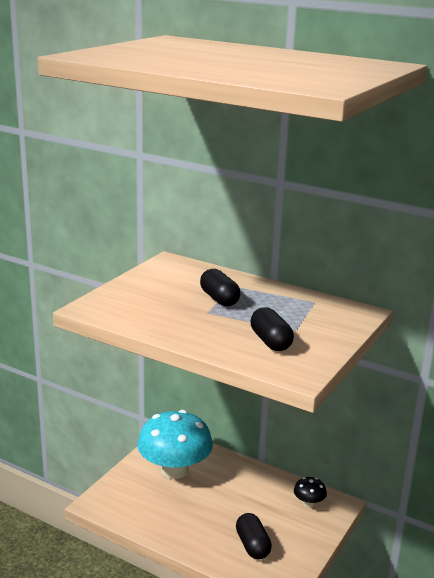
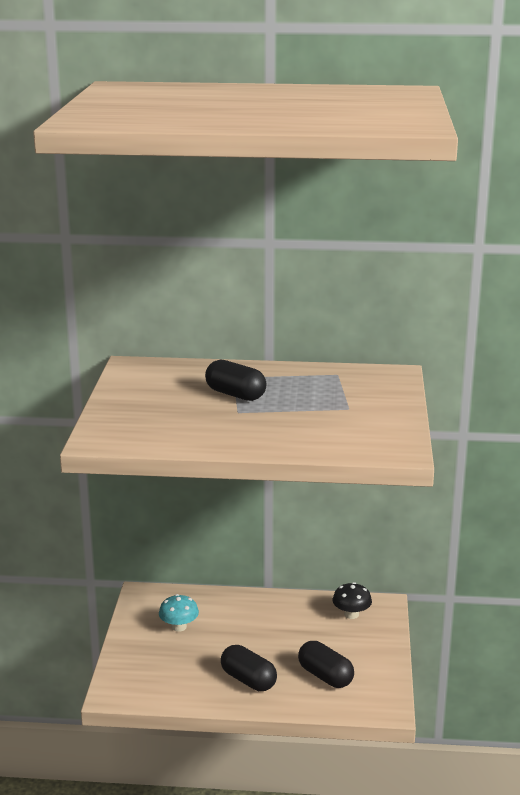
camera: 25 degrees left, 0 degrees up
(174, 470) = (179, 627): turquoise mushroom -> turquoise mushroom, size x0.42
(270, 341) = (336, 425): black capsule -> black capsule (248, 680)

